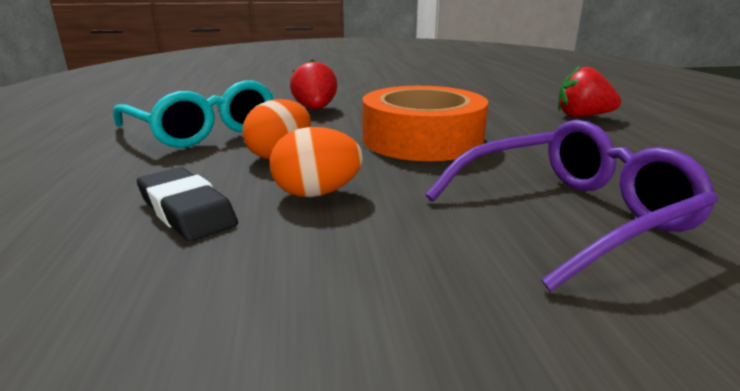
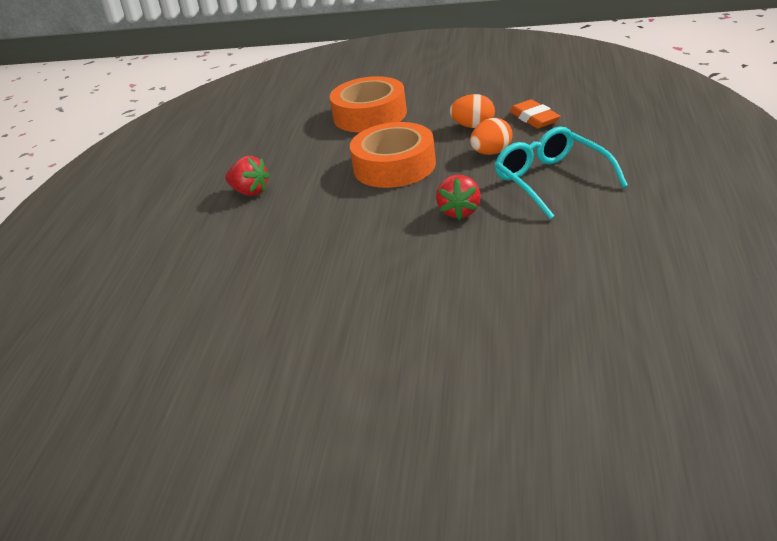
camera: 160 degrees left, 10 degrees up
(187, 211) = (534, 118): black eraser -> orange eraser
(569, 216) = (370, 115): purple glasses -> orange tape

